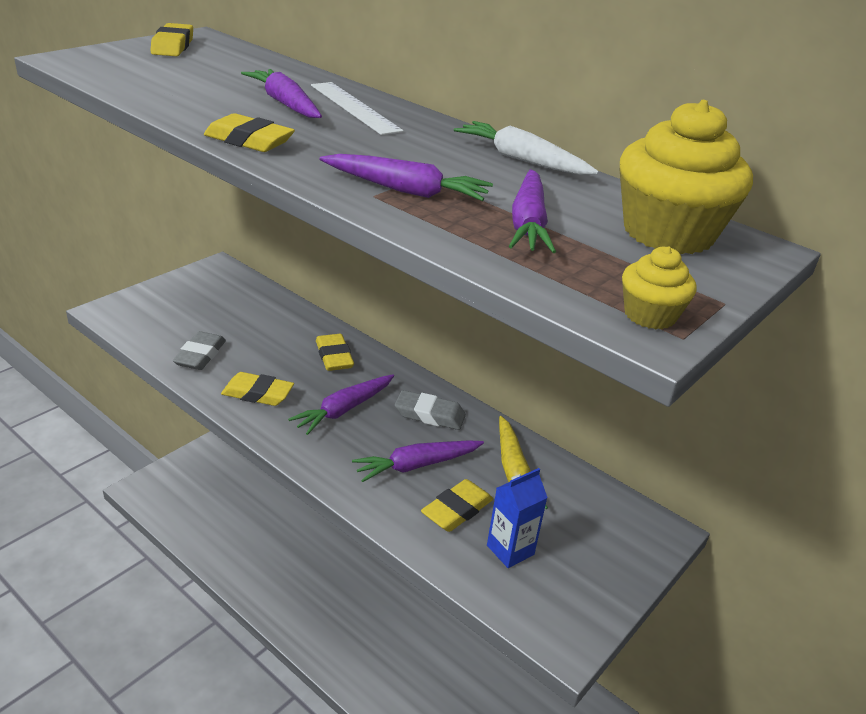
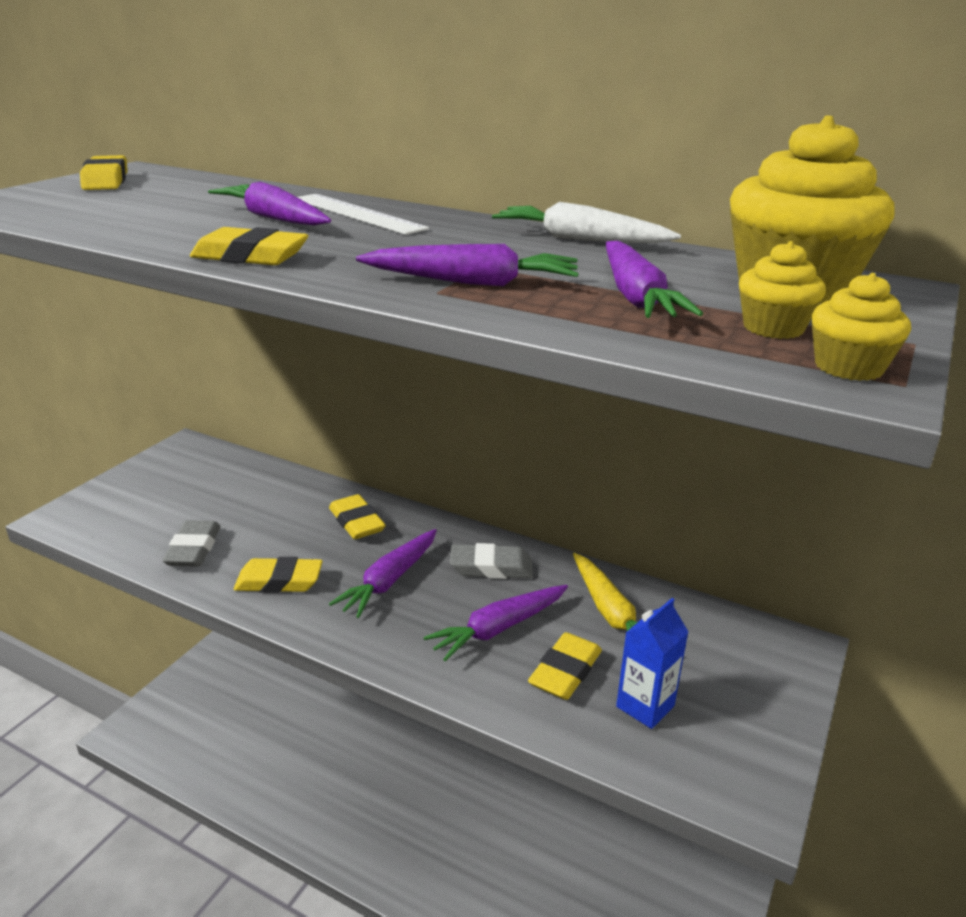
camera: 10 degrees left, 5 degrees down
(618, 270) = (773, 328): none -> yellow cupcake

